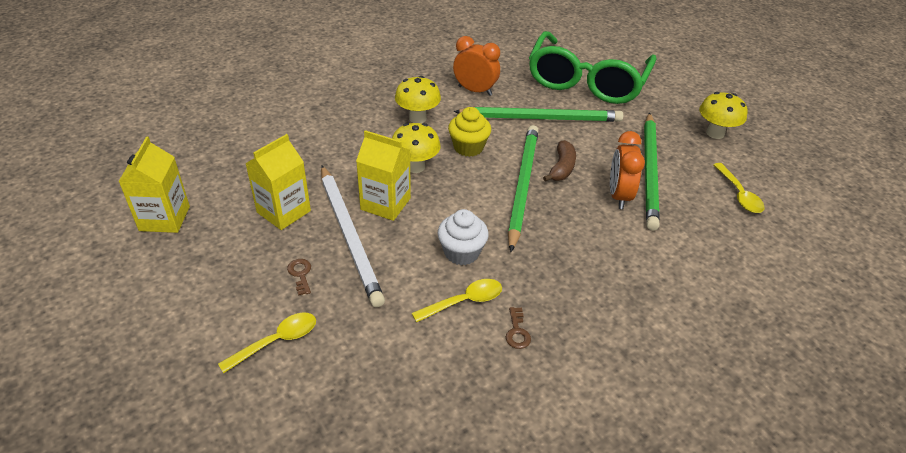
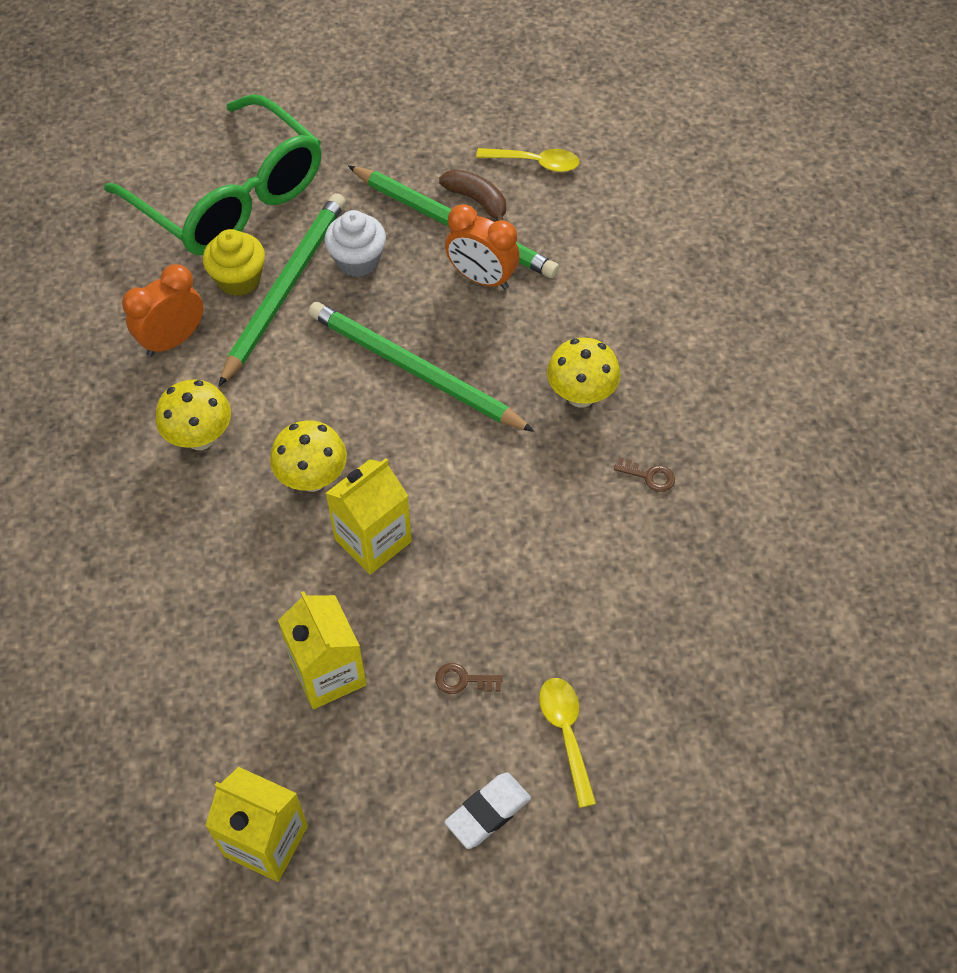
camera: 65 degrees left, 15 degrees up
(204, 315) = (488, 812): none -> white eraser
(349, 235) = (416, 602): white pencil -> none
(461, 252) = (504, 484): white cupcake -> white cupcake (357, 261)
(464, 301) = (584, 511): yellow spoon -> none
(468, 147) = (303, 400): yellow cupcake -> yellow cupcake (239, 279)
(561, 168) = (401, 312): brown banana -> brown banana (477, 200)
(715, 133) = (418, 122): yellow mushroom -> yellow mushroom (581, 396)

